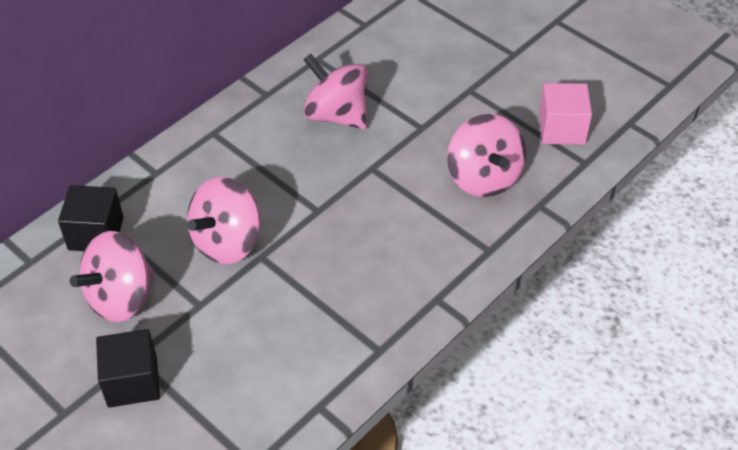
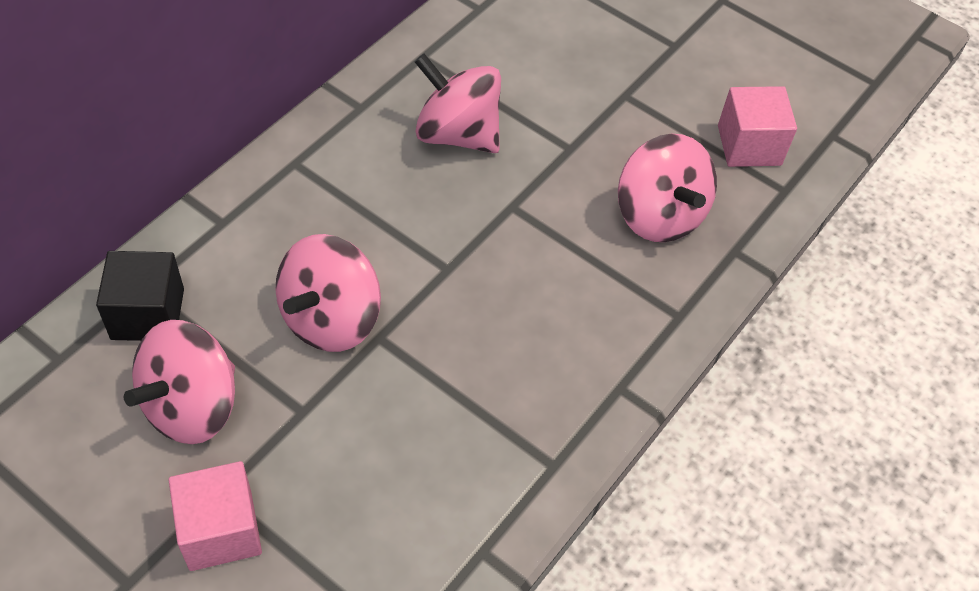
camera: 10 degrees left, 5 degrees up
(132, 381) = (220, 530): black cube -> pink cube

